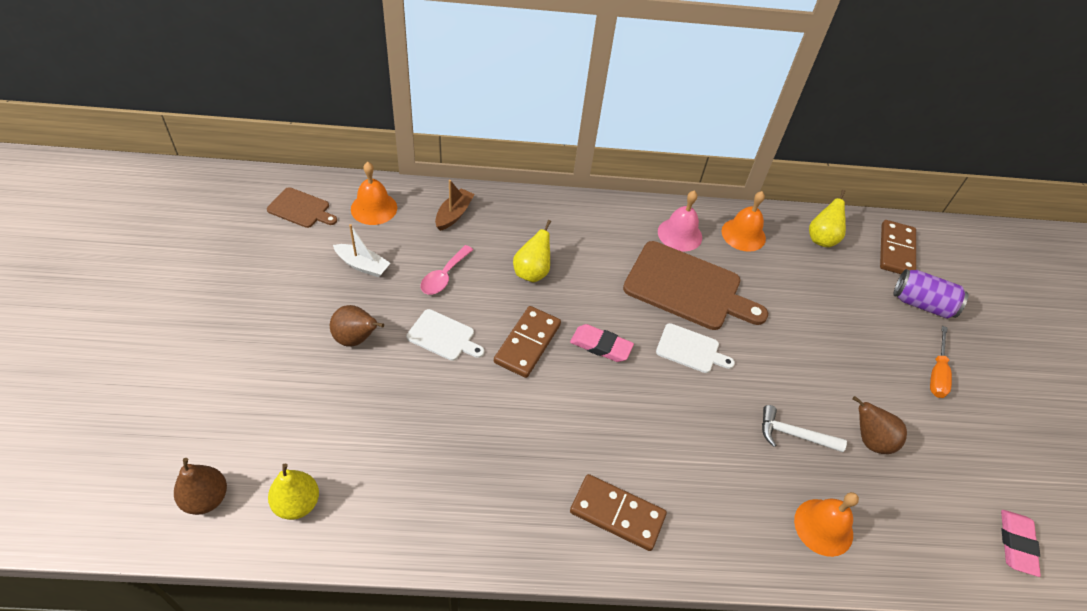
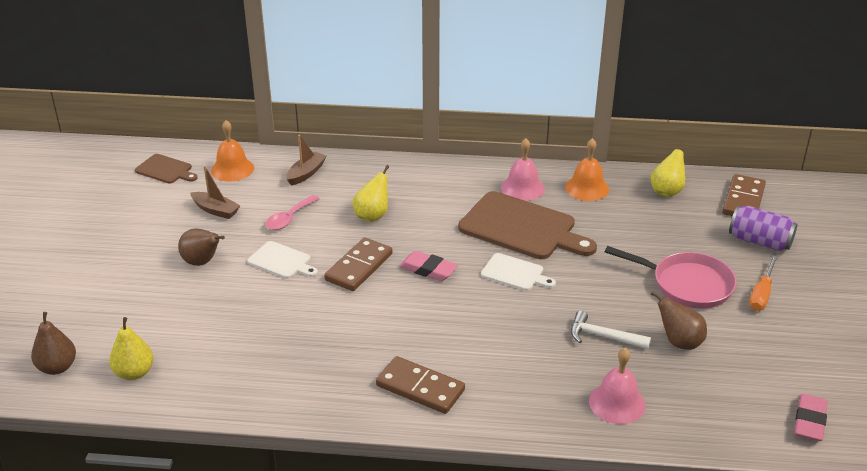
camera: 10 degrees right, 15 degrees down
(362, 265) = (215, 210): white boat -> brown boat
(823, 527) = (617, 403): orange bell -> pink bell
(863, 362) = (687, 284): none -> pink pan

